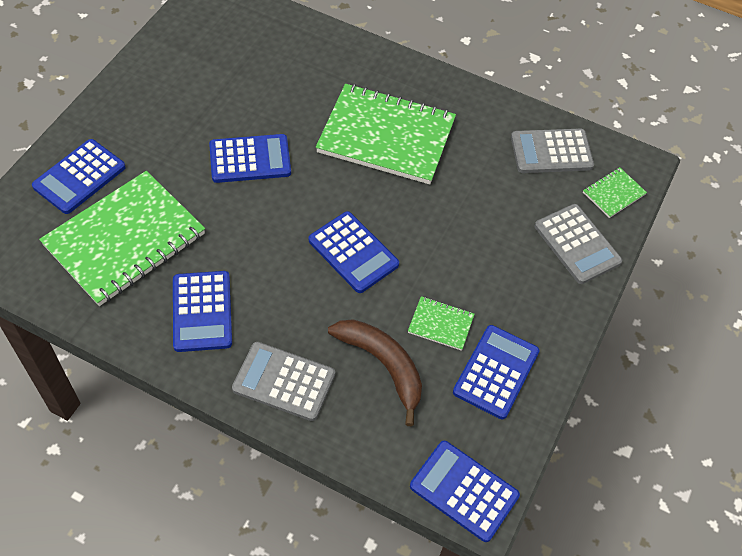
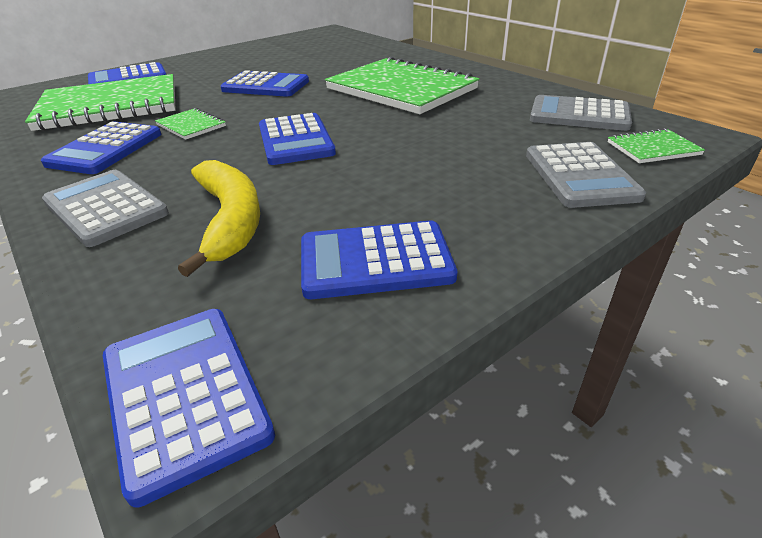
camera: 30 degrees right, 20 degrees down
(383, 365) = (230, 220): brown banana -> yellow banana
(440, 324) = (339, 203): green notebook -> green notebook (191, 126)
(496, 372) = (375, 261): blue calculator -> blue calculator turned 150 degrees counterclockwise

